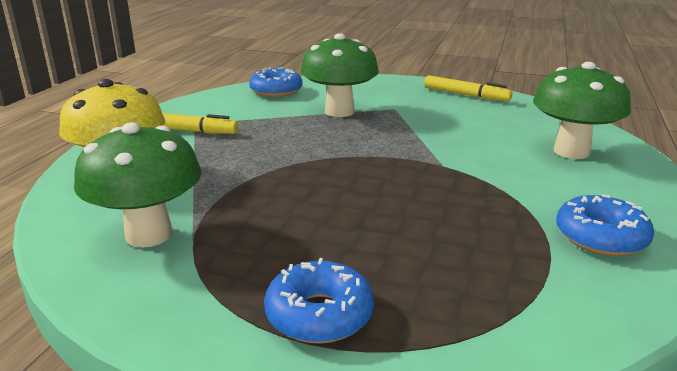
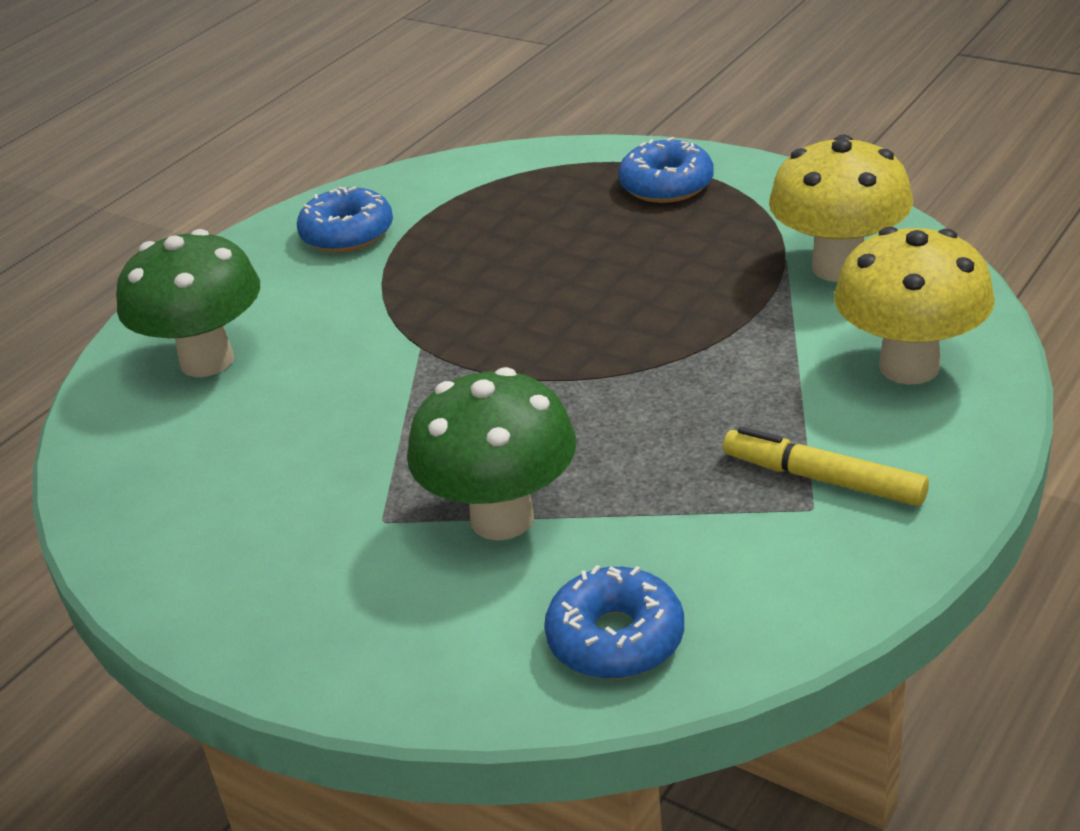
camera: 160 degrees left, 10 degrees up
(149, 235) = (838, 267): green mushroom -> yellow mushroom
(466, 95) = (188, 559): yellow marker -> none

